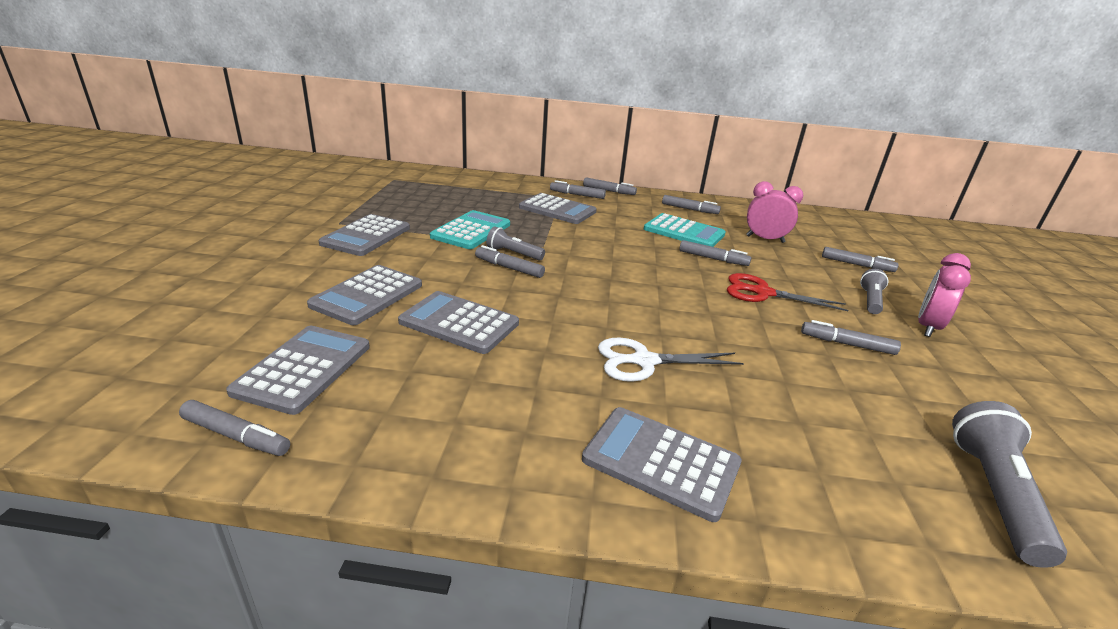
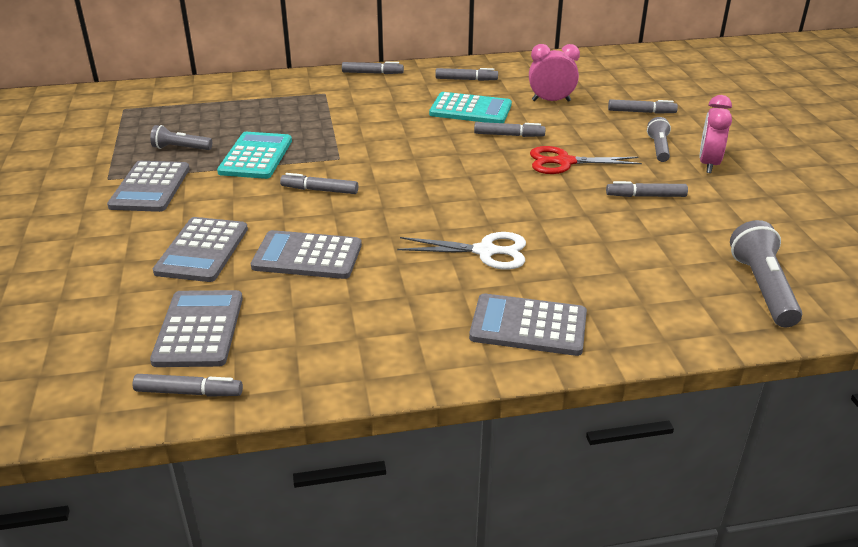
camera: 15 degrees left, 5 degrees up
(513, 253) = (315, 173): grey flashlight -> grey flashlight (180, 148)
(557, 210) = (330, 110): grey calculator -> none
(577, 195) = (341, 86): grey marker -> none
(644, 361) = (485, 251): white scissors -> white scissors turned 150 degrees counterclockwise

